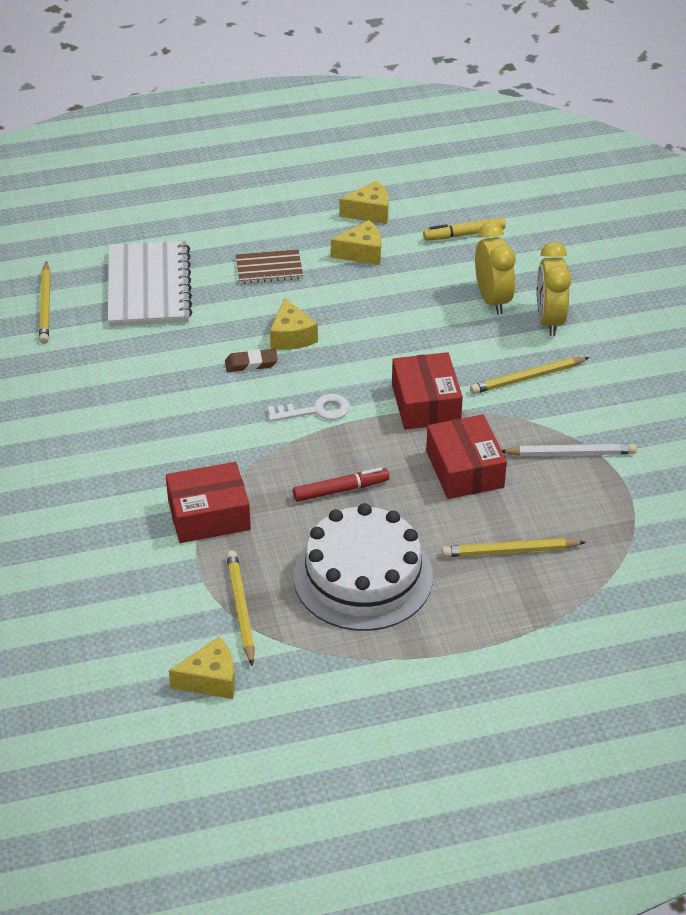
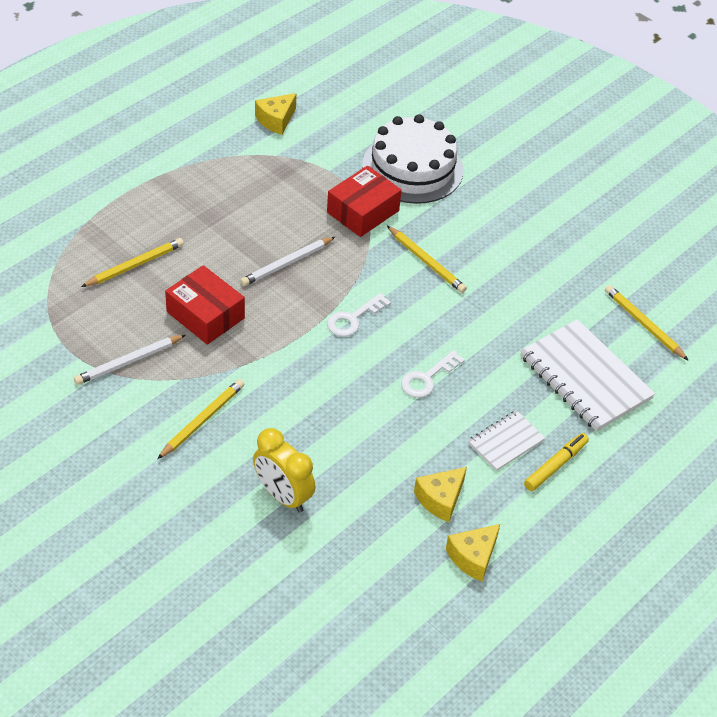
camera: 145 degrees right, 5 degrees up
(241, 608) = (291, 163): yellow pencil -> yellow pencil (426, 262)
(251, 364) = (437, 339): brown eraser -> none
(269, 269) = (505, 442): brown notebook -> white notebook
(291, 336) = (427, 378): yellow cheese -> white key
(341, 490) = (286, 263): red marker -> white pencil
(363, 576) = (227, 210): white cake -> white cake (412, 168)
(426, 403) = (272, 360): red box -> none
(464, 234) = (361, 570): yellow marker -> yellow marker (555, 465)
(549, 320) = (216, 494): yellow clock -> none

